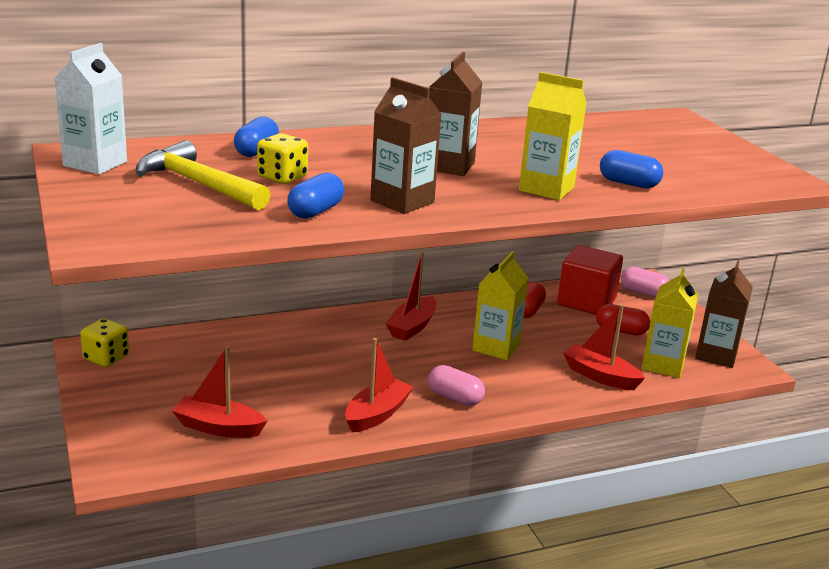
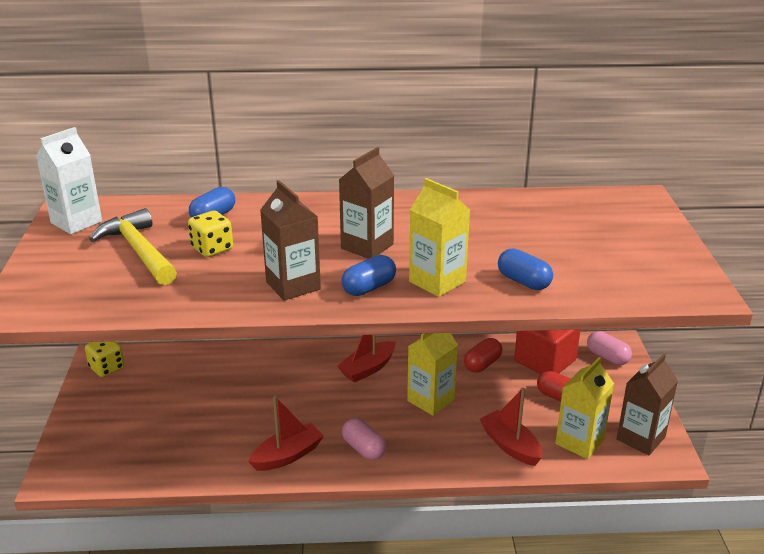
camera: 20 degrees right, 5 degrees up
(218, 427) = (154, 448): red boat -> none
(315, 211) = (210, 290): blue capsule -> blue capsule (369, 288)

